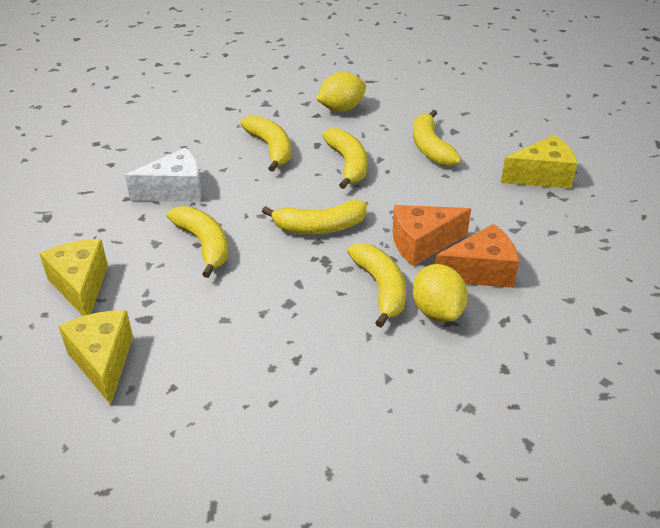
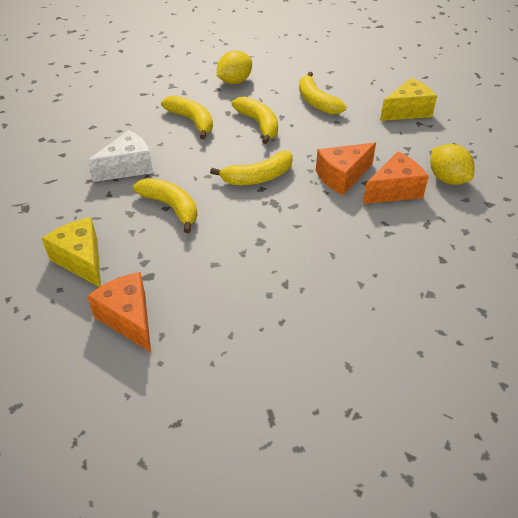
camera: 15 degrees left, 5 degrees up
(103, 362) = (128, 318): yellow cheese -> orange cheese
(381, 288) = (326, 216): yellow banana -> none
(437, 311) = (375, 226): yellow lemon -> yellow lemon (447, 179)

